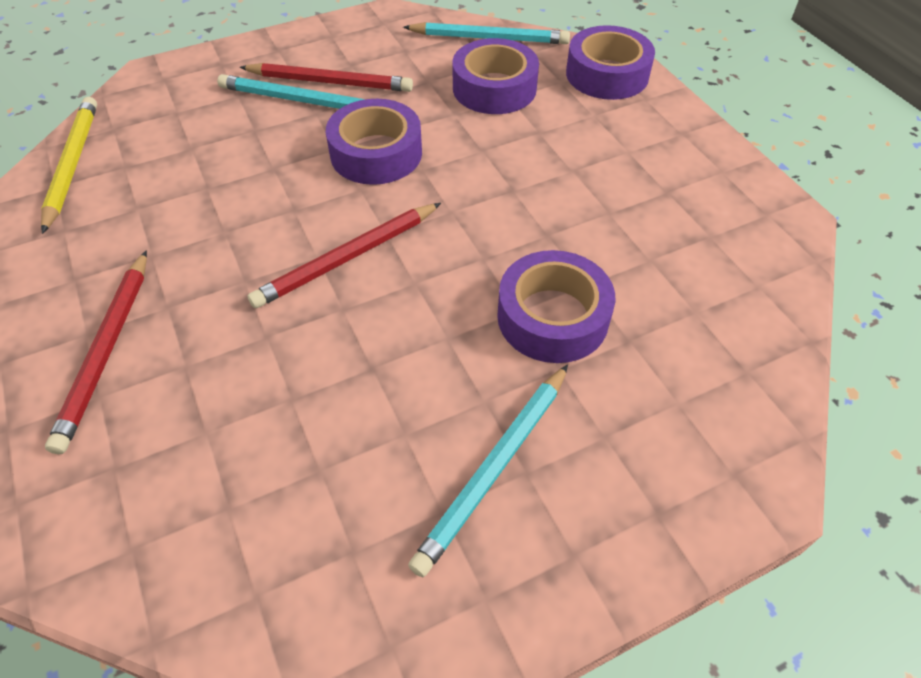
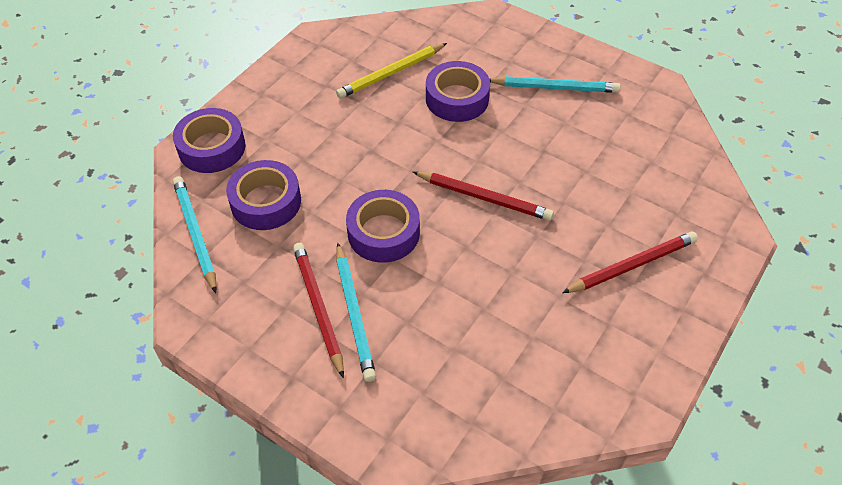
camera: 120 degrees left, 0 degrees up
(72, 164) = (527, 416): yellow pencil -> yellow pencil (391, 73)

